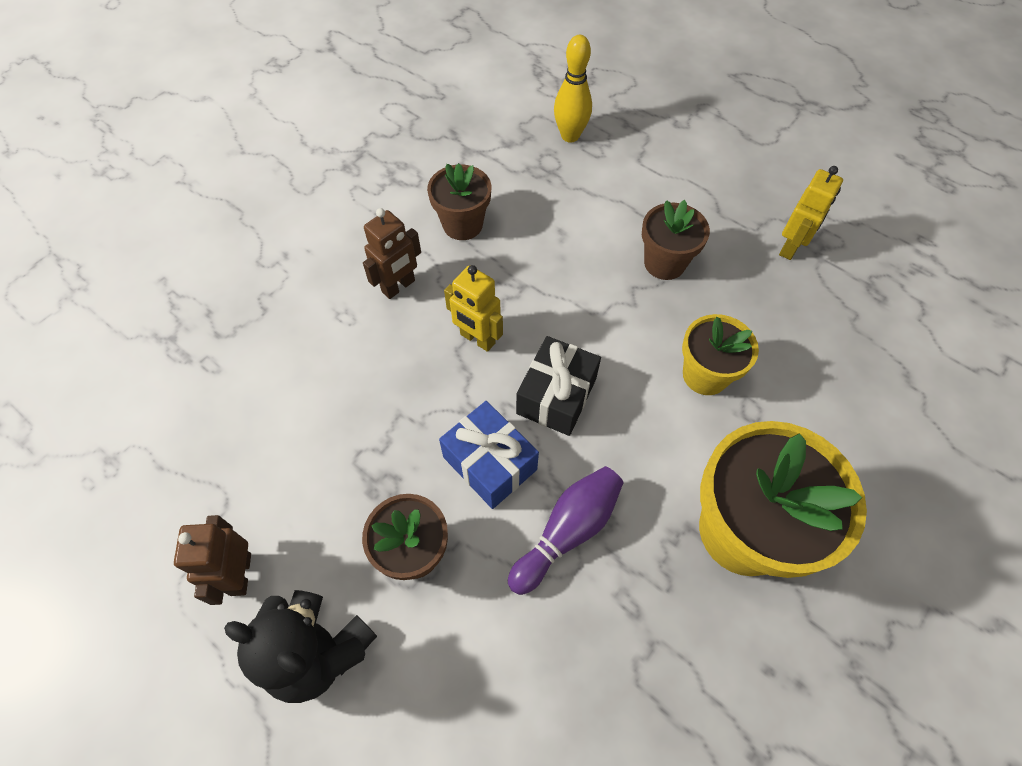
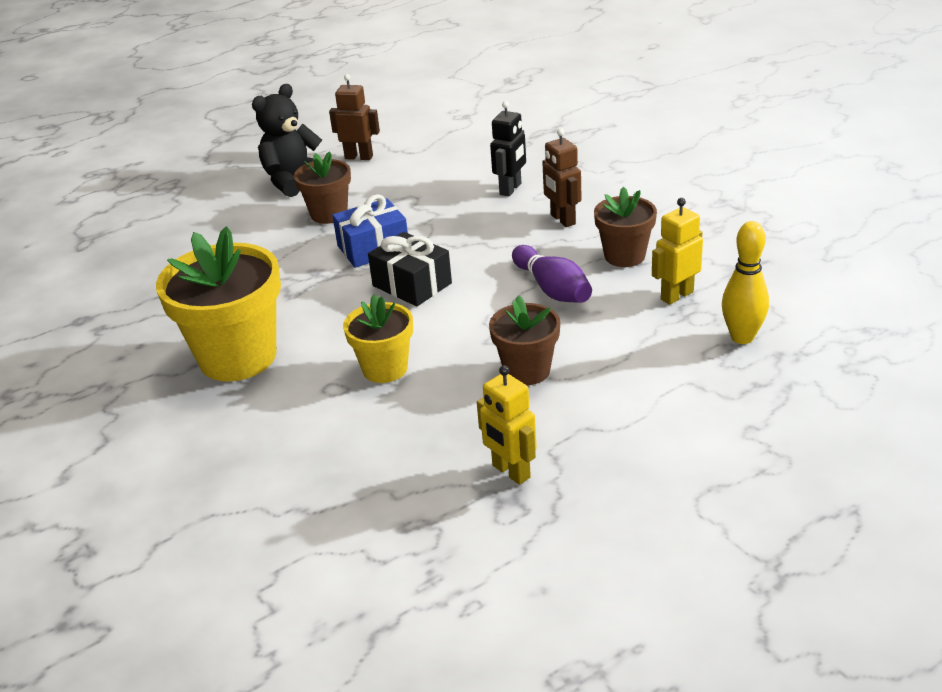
camera: 110 degrees right, 25 degrees down
(332, 350) = (511, 189): none -> black robot
(477, 339) = (488, 252): yellow robot -> yellow robot (676, 295)
(567, 531) = (298, 275): purple bowling pin -> purple bowling pin (552, 289)

